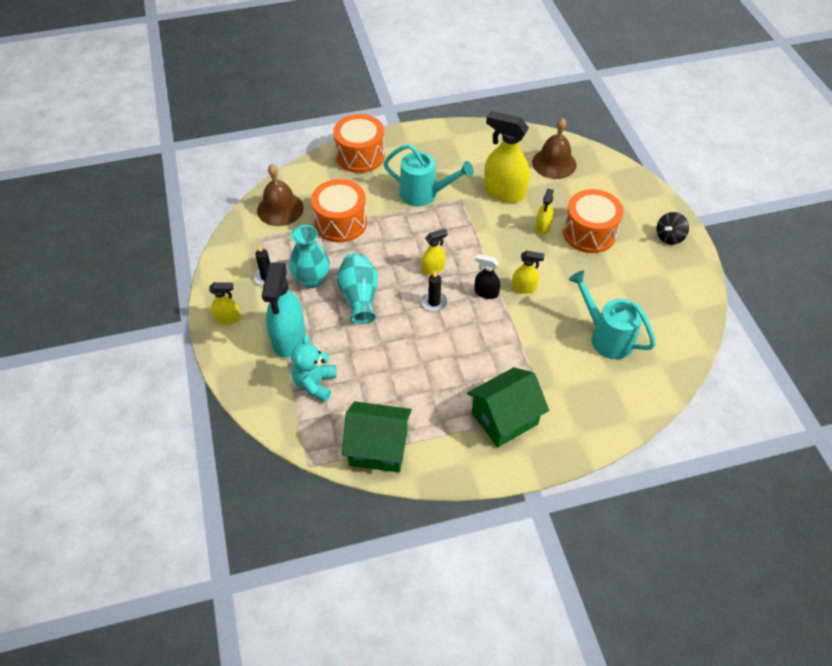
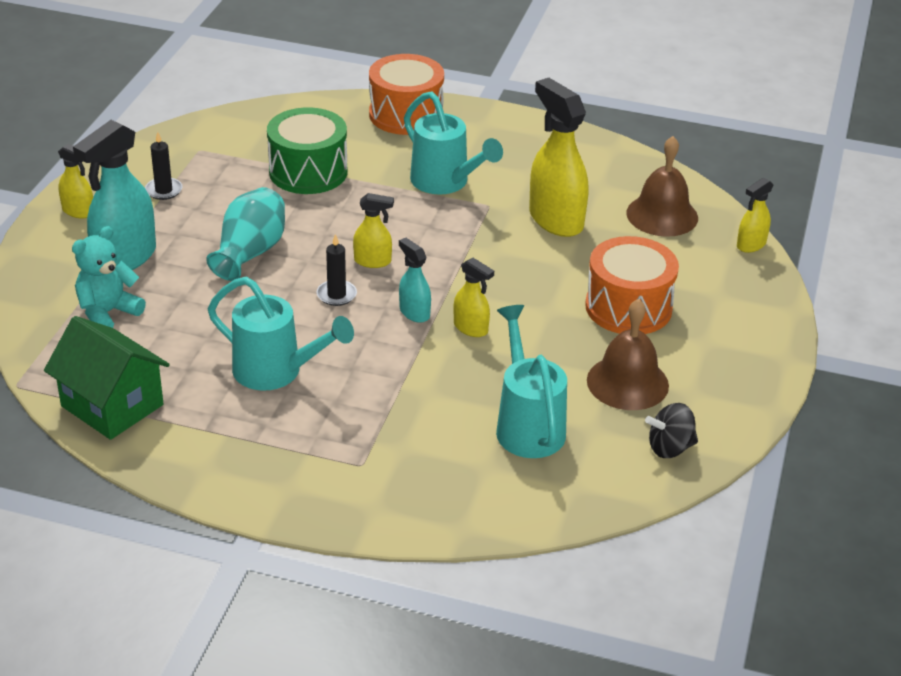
camera: 30 degrees right, 15 degrees down
(280, 209) = (250, 131): brown bell -> brown bell (627, 382)
(311, 279) = (213, 213): turquoise vase -> none
(341, 222) = (308, 172): orange drum -> green drum
(448, 373) = (276, 372): none -> turquoise watering can
(486, 292) = (414, 312): black spray bottle -> turquoise spray bottle
(504, 418) = (295, 447): green house -> none
(542, 227) = (568, 276): yellow spray bottle -> yellow spray bottle (751, 245)
(669, 237) = (744, 358): black spinning top -> black spinning top (670, 448)

